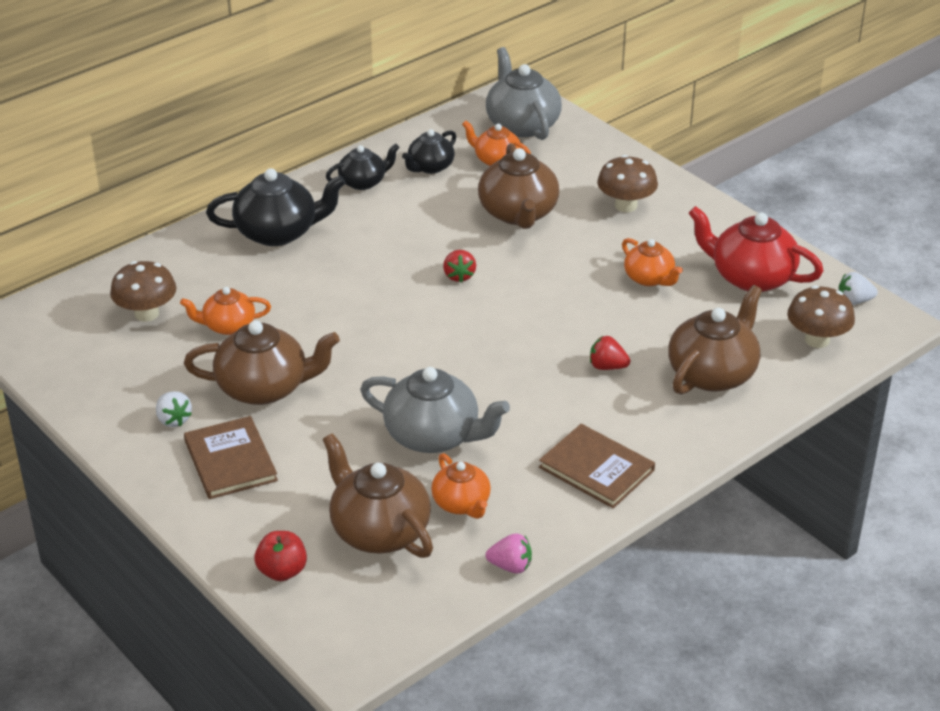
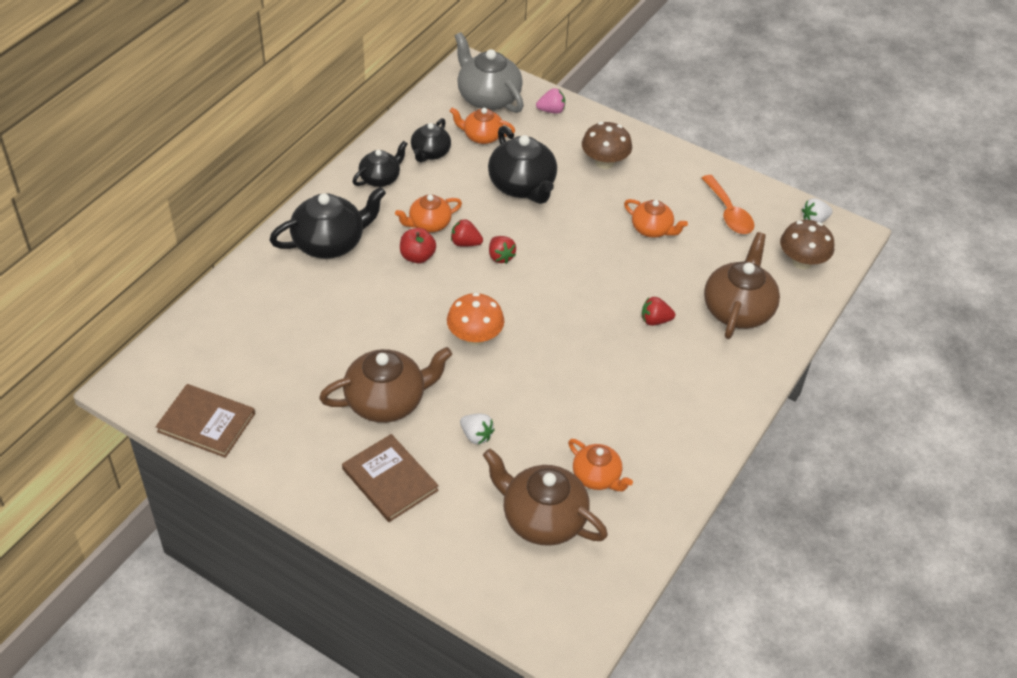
camera: 20 degrees left, 10 degrees up
(146, 313) = (251, 348): brown mushroom -> none
(173, 419) = (323, 450): white strawberry -> white strawberry (476, 435)
(228, 326) = (328, 345): orange teapot -> orange teapot (429, 224)
(282, 571) = (481, 577): red apple -> red apple (417, 256)
(391, 346) = (475, 337): none -> orange mushroom
(426, 257) = (465, 243): none -> red strawberry
(433, 436) = (547, 417): grey teapot -> none
(510, 566) = (660, 527): pink strawberry -> pink strawberry (551, 110)
(518, 213) = (522, 186): brown teapot -> black teapot
(596, 469) = (687, 419): brown book -> brown book (206, 422)
(751, 277) = (729, 213): red teapot -> orange spoon

